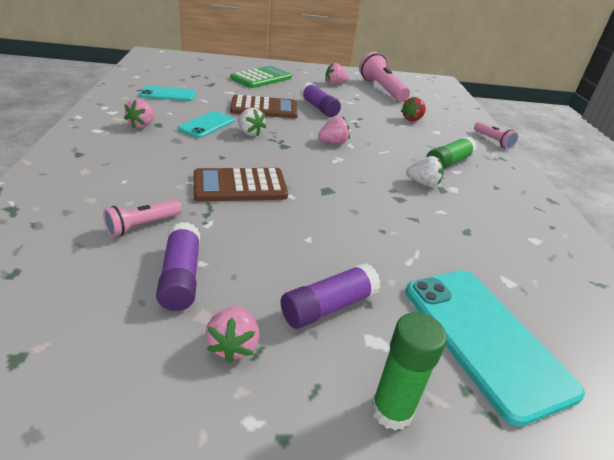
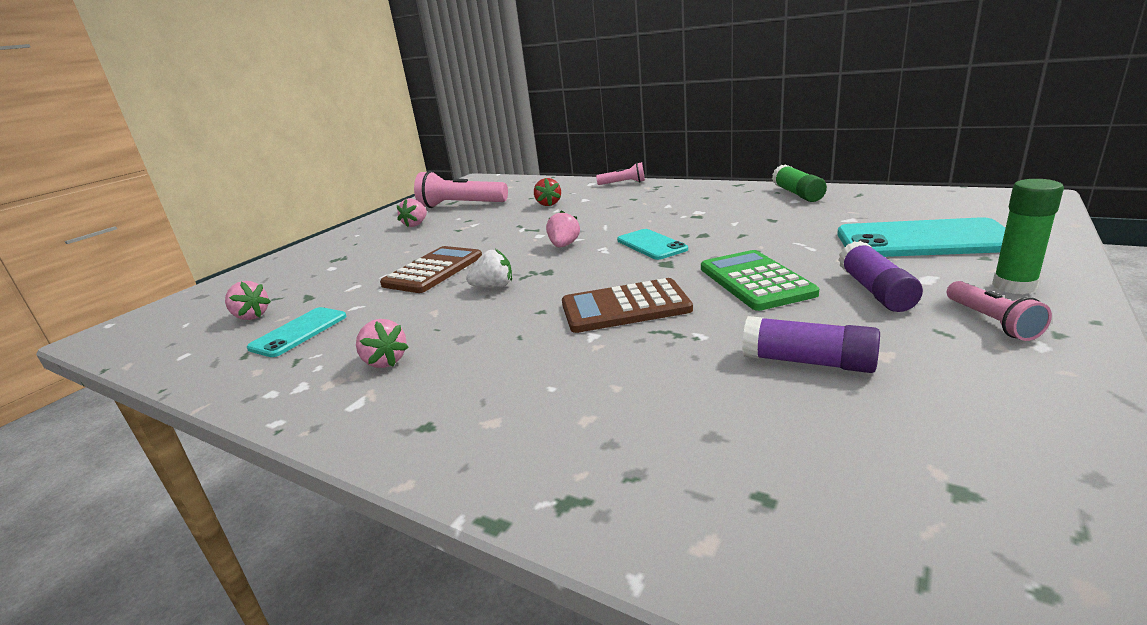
camera: 50 degrees left, 10 degrees down
(142, 225) = (683, 380): pink flashlight -> pink flashlight (991, 322)
(207, 125) = (439, 312): turquoise phone -> turquoise phone (651, 245)
(233, 345) = (933, 343): pink strawberry -> pink strawberry (251, 316)
(240, 186) = (625, 307): brown calculator -> brown calculator turned 60 degrees clockwise
(261, 78) = (338, 262): green calculator -> green calculator (755, 281)
(319, 108) = (470, 241): purple glue stick -> none
(423, 183) = (681, 221): white strawberry -> none
(448, 162) = (650, 205): green glue stick -> green glue stick (797, 194)

